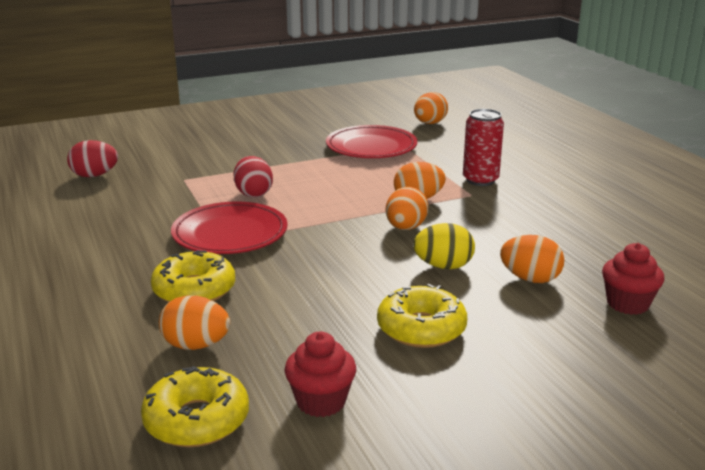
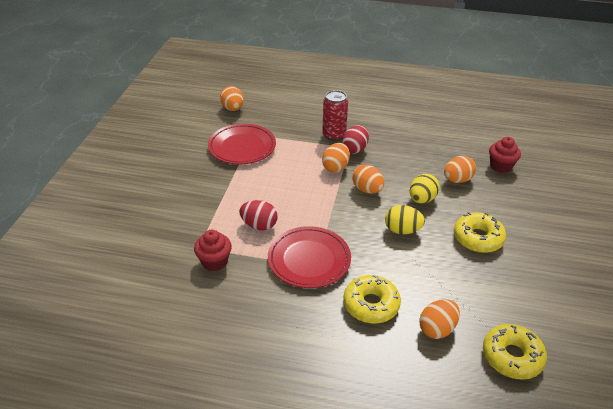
camera: 55 degrees left, 15 degrees up
(94, 175) = (137, 290): red egg -> red egg (355, 149)
(321, 401) = (521, 303): red cupcake -> red cupcake (214, 262)
(359, 271) = (402, 230): none -> yellow egg

